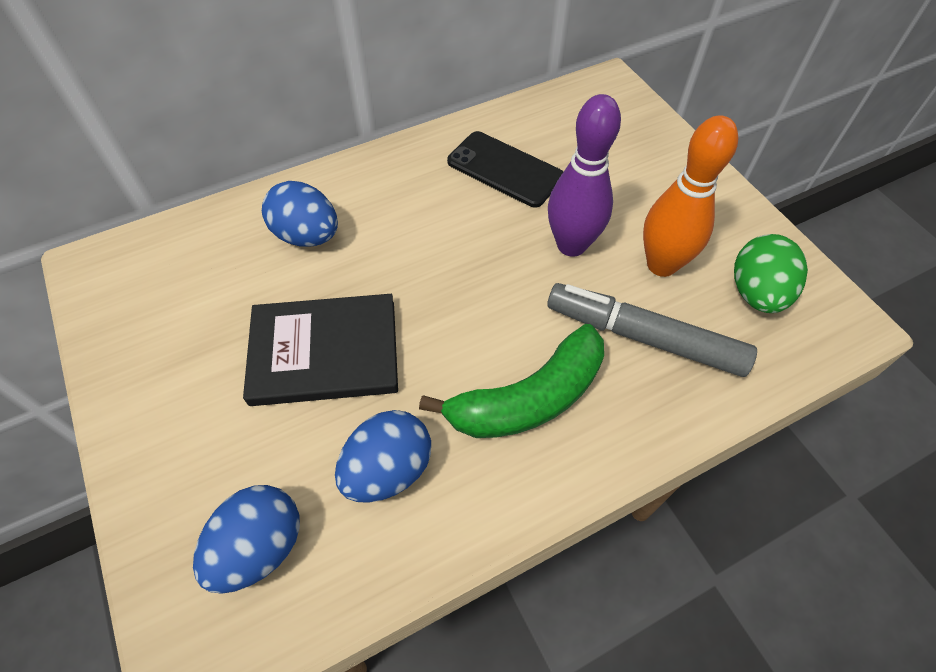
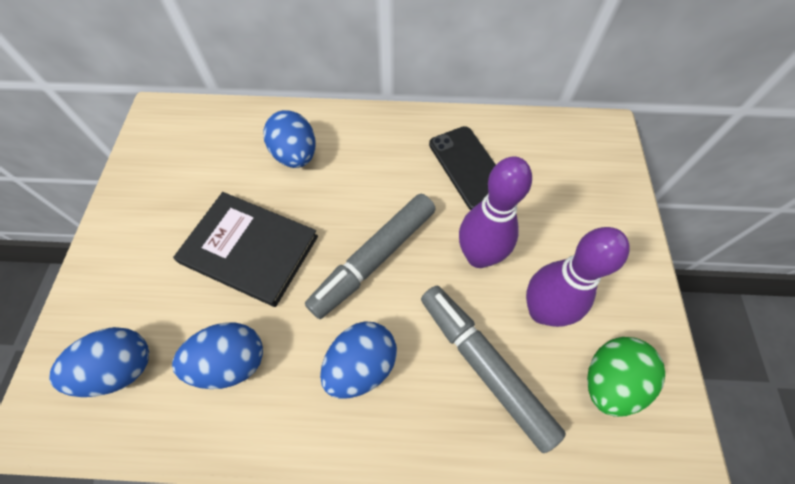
camera: 30 degrees right, 5 degrees up
(470, 296) = (374, 259): none -> grey marker
(529, 398) = (361, 365): green banana -> blue egg
(661, 265) = (542, 311): orange bowling pin -> purple bowling pin

